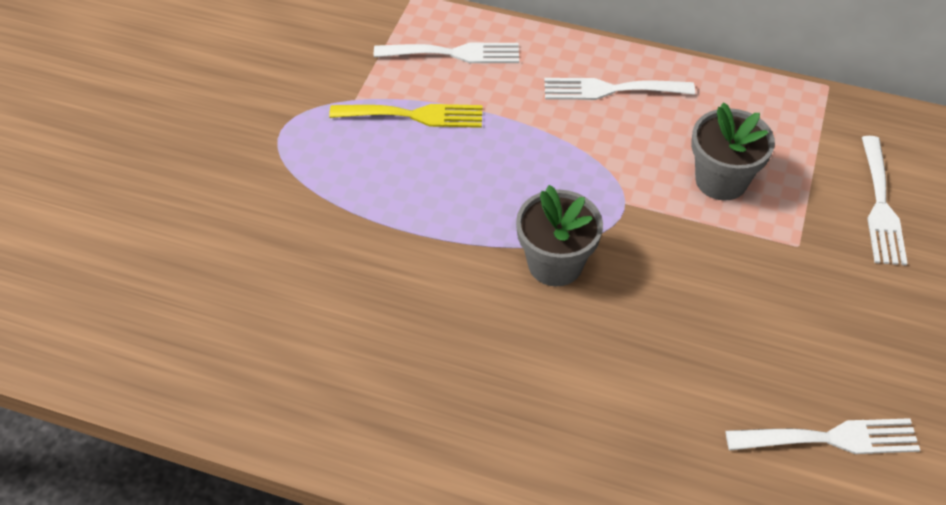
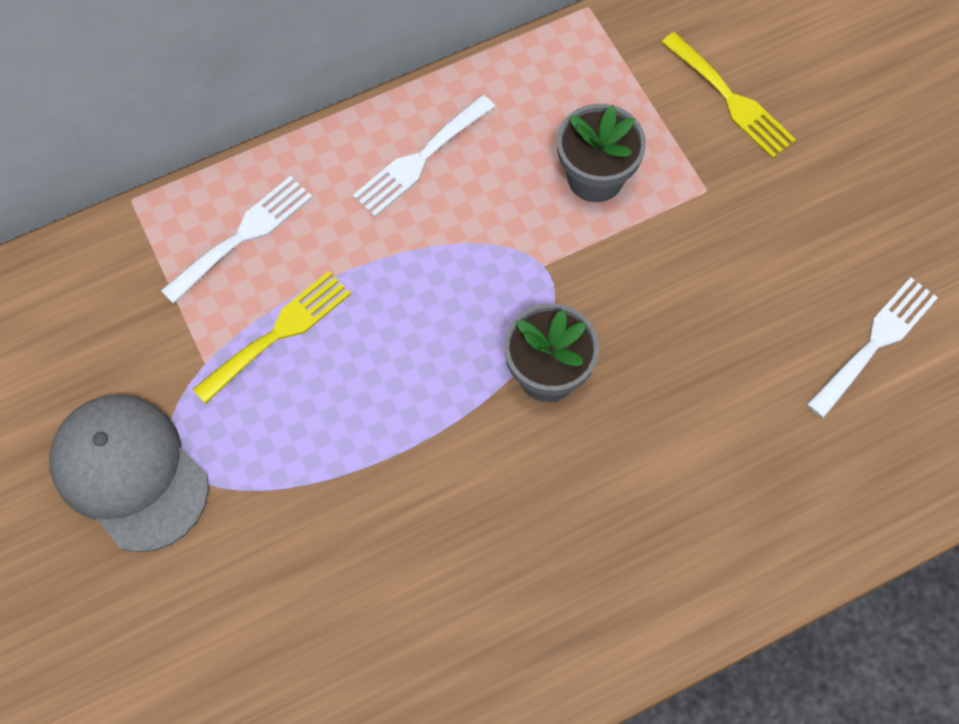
camera: 45 degrees left, 15 degrees up
(249, 120) = (129, 472): none -> grey cap
(880, 206) = (731, 99): white fork -> yellow fork

